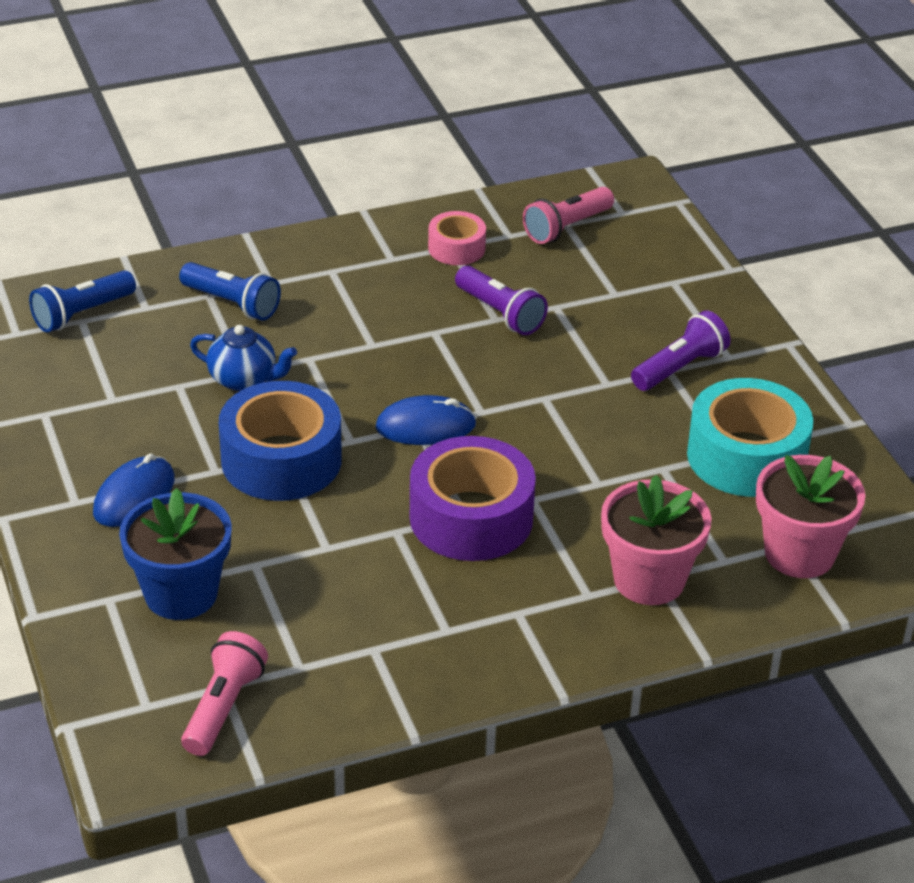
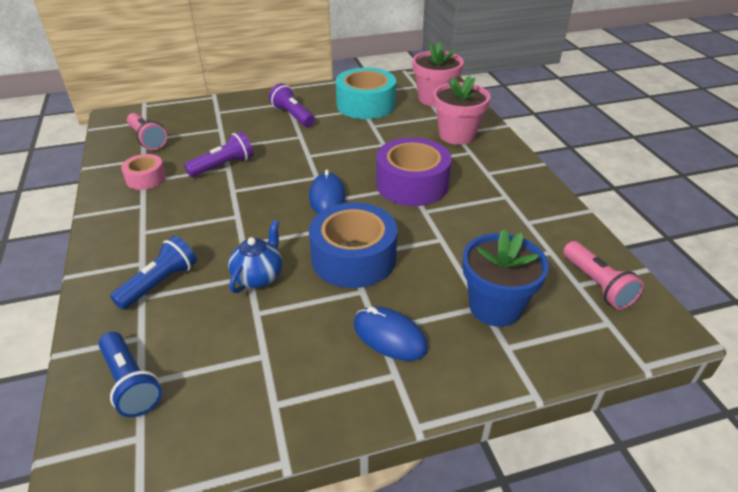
camera: 85 degrees left, 0 degrees up
(223, 707) = (597, 284): pink flashlight -> pink flashlight turned 135 degrees counterclockwise

